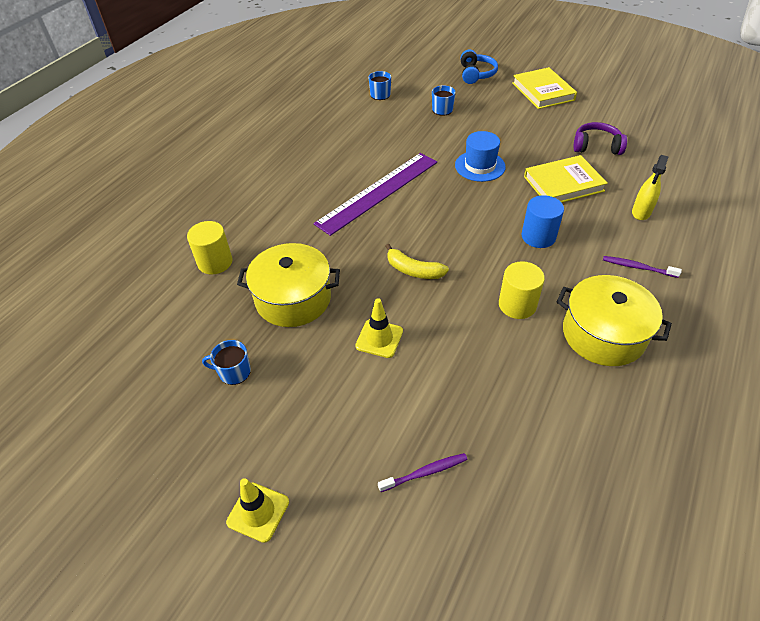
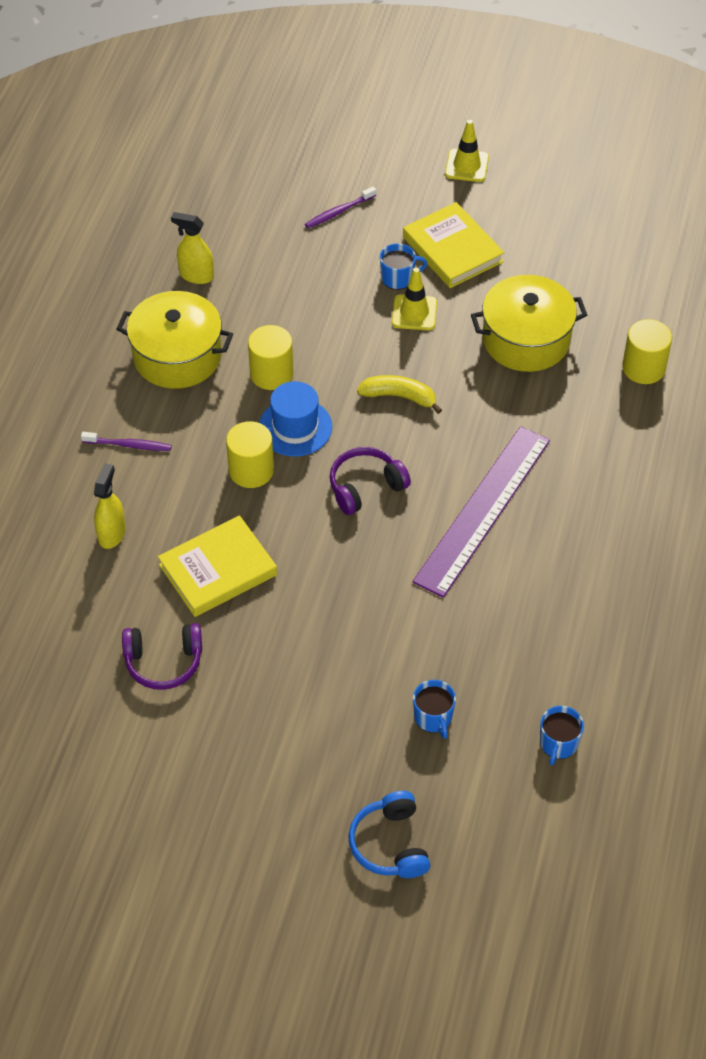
camera: 165 degrees right, 5 degrees up
(233, 372) = (548, 258): blue mug -> blue mug (398, 278)
(455, 215) = (365, 487): none -> purple headphones
(480, 166) = (345, 586): blue hat -> blue hat (295, 427)
(538, 236) = (251, 470): blue cylinder -> yellow cylinder
(543, 91) = (254, 805): yellow book -> yellow book (452, 249)
(590, 417) = (196, 275): none -> yellow spray bottle

